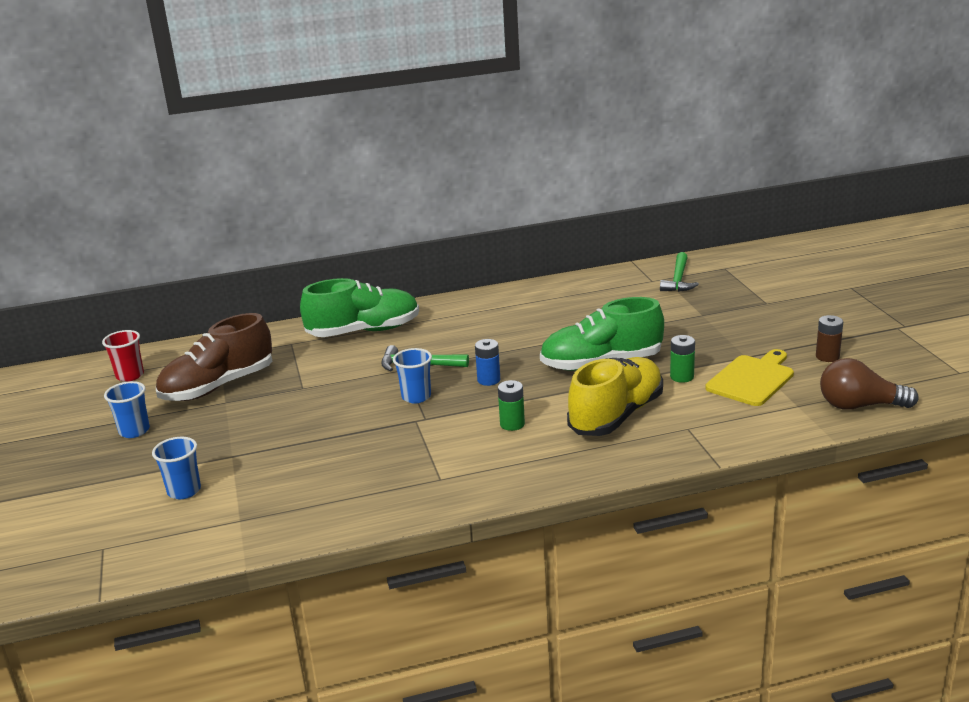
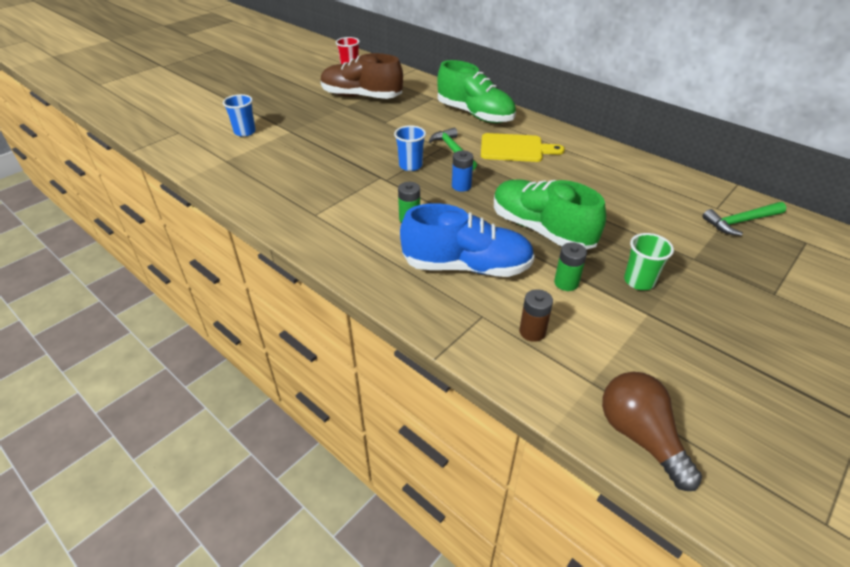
camera: 55 degrees right, 15 degrees up
(134, 431) = (295, 93): blue cup -> none
(616, 415) = (466, 266): yellow shoe -> blue shoe
(708, 346) = (639, 281): none -> green cup
(752, 379) = (609, 331): yellow cutting board -> yellow cutting board (515, 148)
(827, 356) = (717, 376): brown battery -> brown battery (532, 332)

